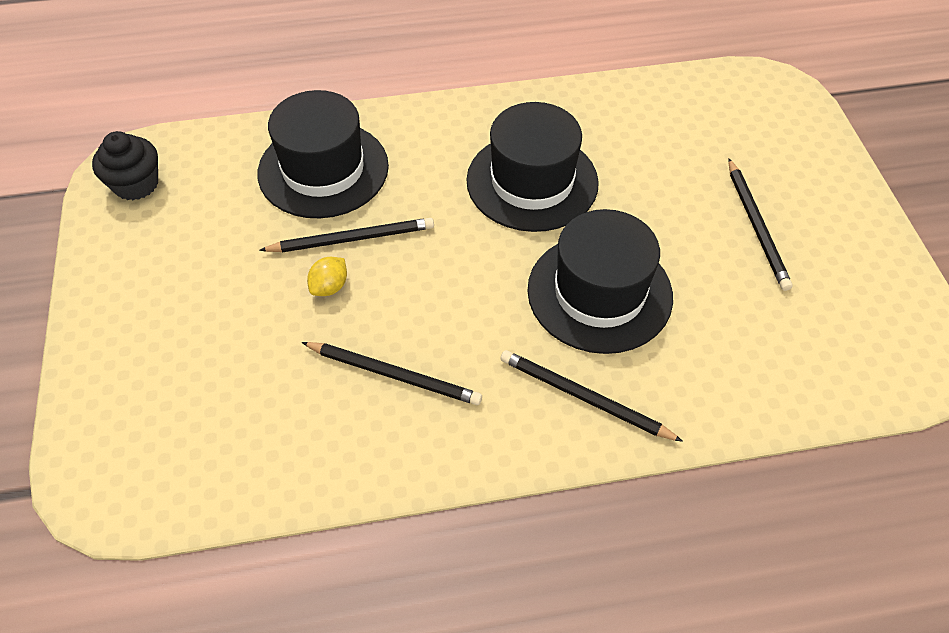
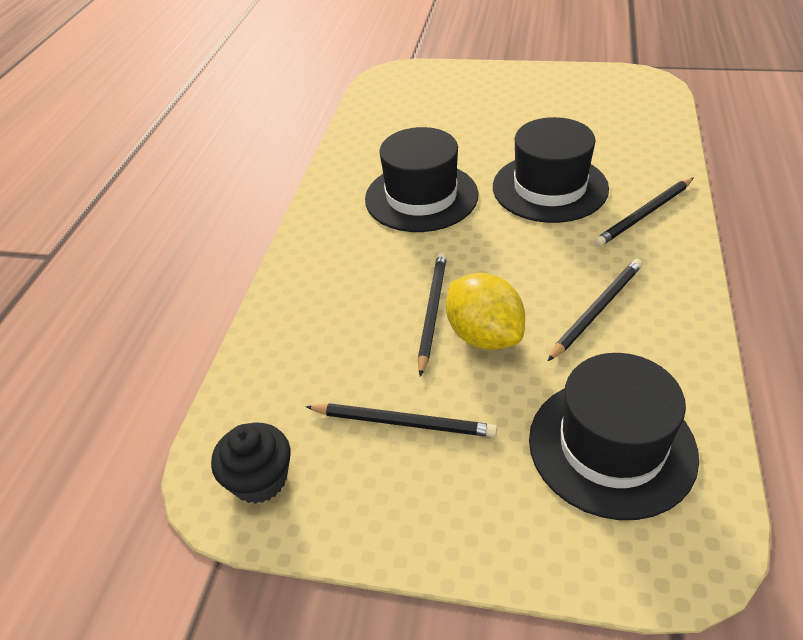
camera: 65 degrees left, 10 degrees down
(323, 169) = (333, 318): black hat -> black hat (611, 446)
(330, 287) = (484, 335): yellow lemon -> yellow lemon, size x2.01
(756, 226) = (517, 111): black pencil -> black pencil (404, 422)

